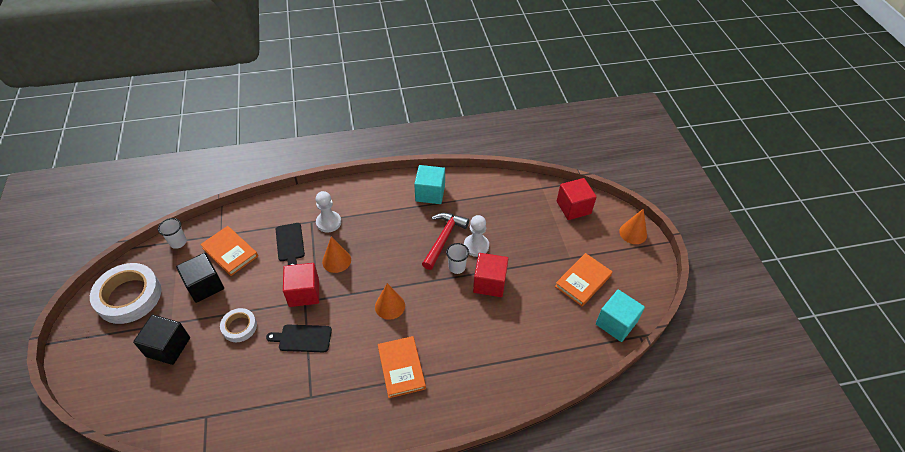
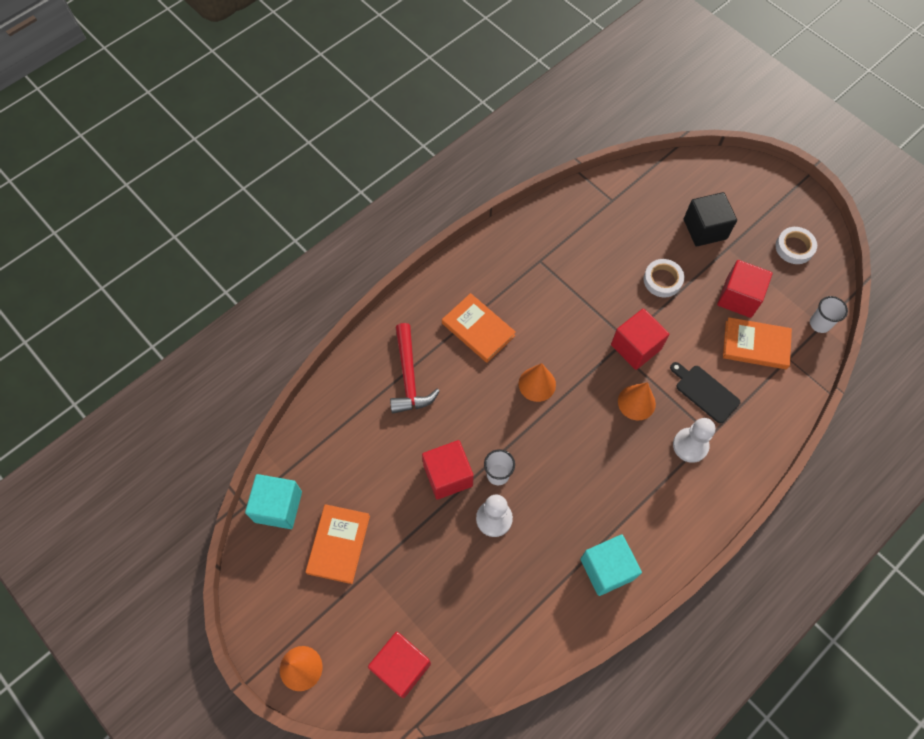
camera: 150 degrees right, 15 degrees up
(129, 296) = (794, 247): white tape -> white tape, size x0.54
(205, 285) = (738, 297): black cube -> red cube
(302, 338) = (594, 303): black cutting board -> none
(444, 239) = (539, 505): red hammer -> red hammer (409, 377)

